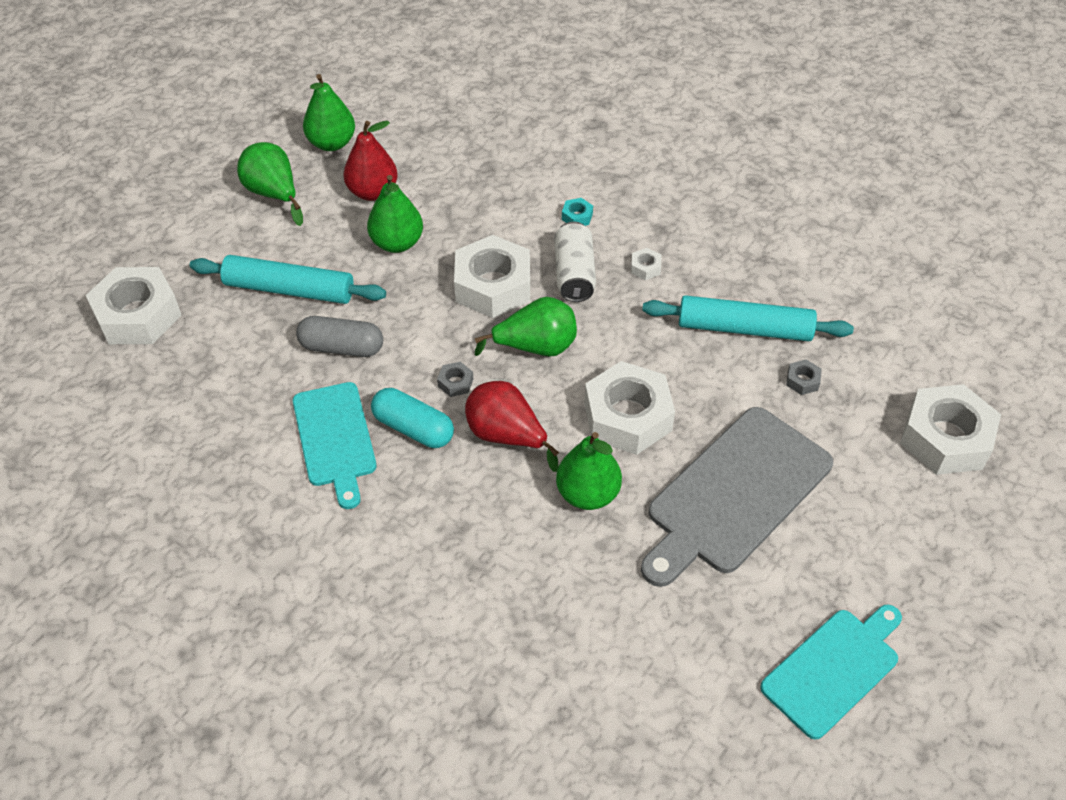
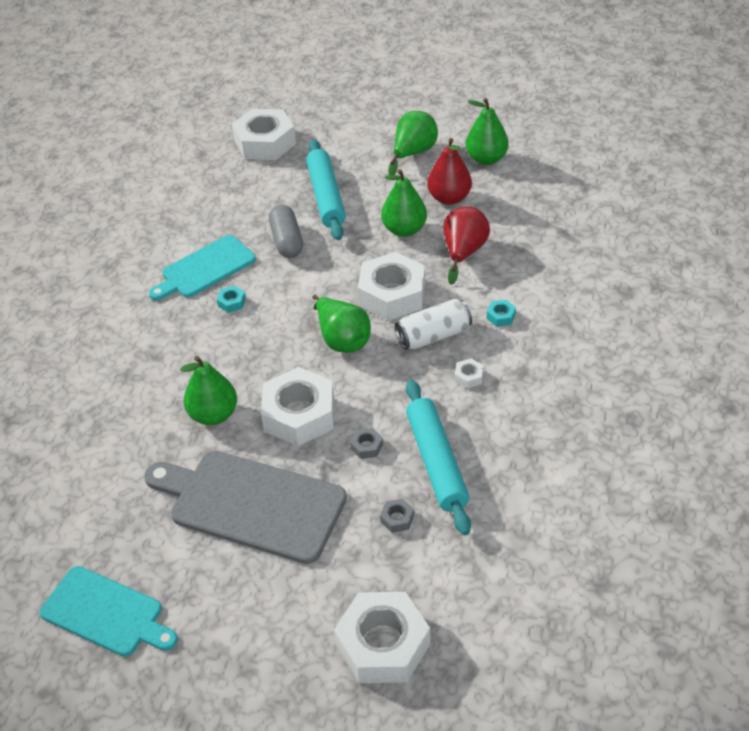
camera: 70 degrees right, 5 degrees down
(413, 428) = (231, 302): turquoise capsule -> turquoise nut
(455, 383) = (284, 308): grey nut -> grey nut (367, 446)
(506, 436) = (247, 352): red pear -> red pear (464, 252)

